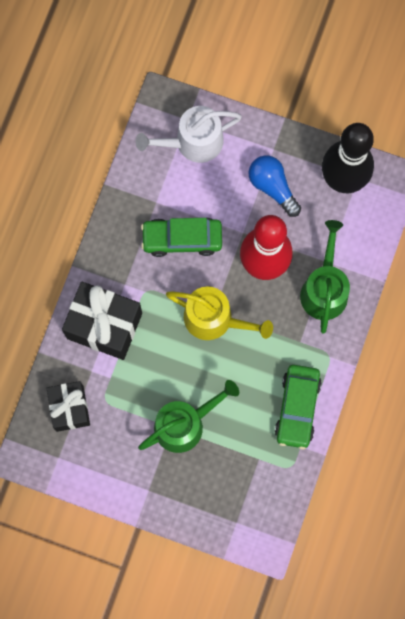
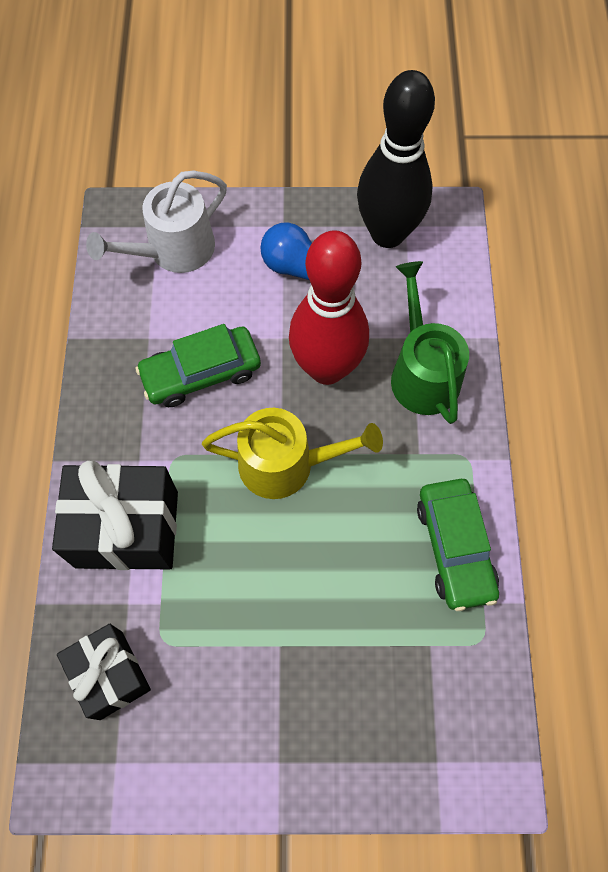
camera: 20 degrees left, 10 degrees down
(184, 424) = (298, 633): green watering can -> none

